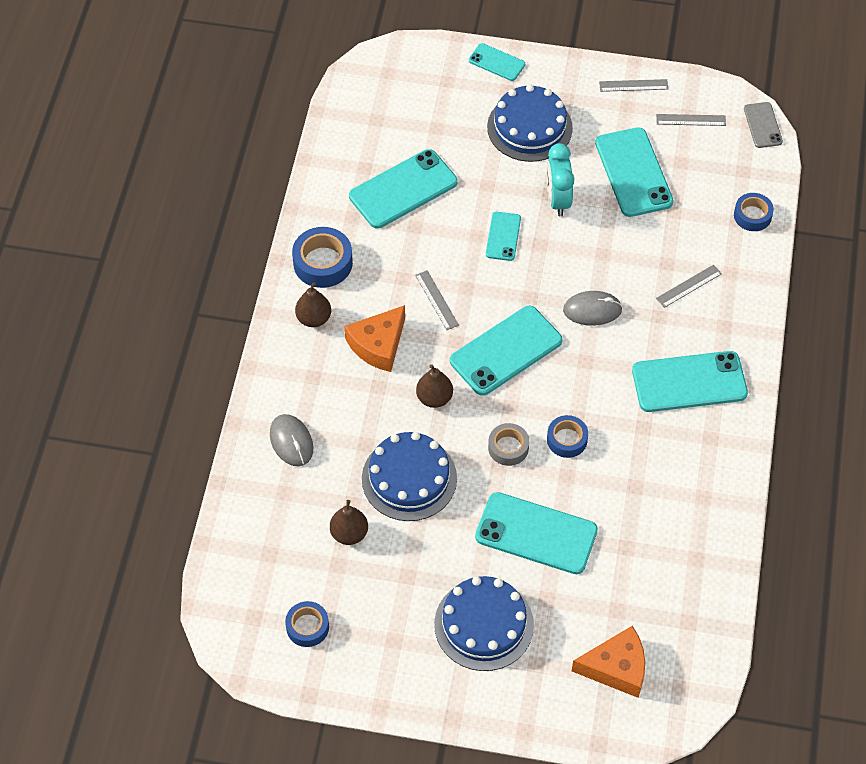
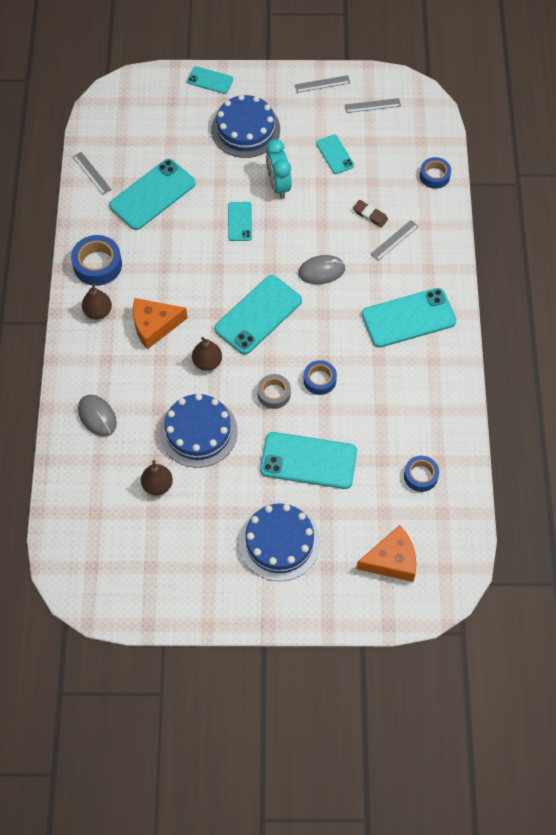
camera: 10 degrees left, 5 degrees up
(307, 627) = (137, 568): blue tape -> blue tape (420, 476)
(378, 345) = (154, 325): orange cheese -> orange cheese turned 45 degrees clockwise
(436, 300) = (195, 281): grey ruler -> grey ruler (91, 173)
(634, 172) = (335, 154): turquoise phone -> turquoise phone, size x0.54
(664, 251) = (370, 215): none -> brown eraser
(763, 125) = (430, 102): grey phone -> none

